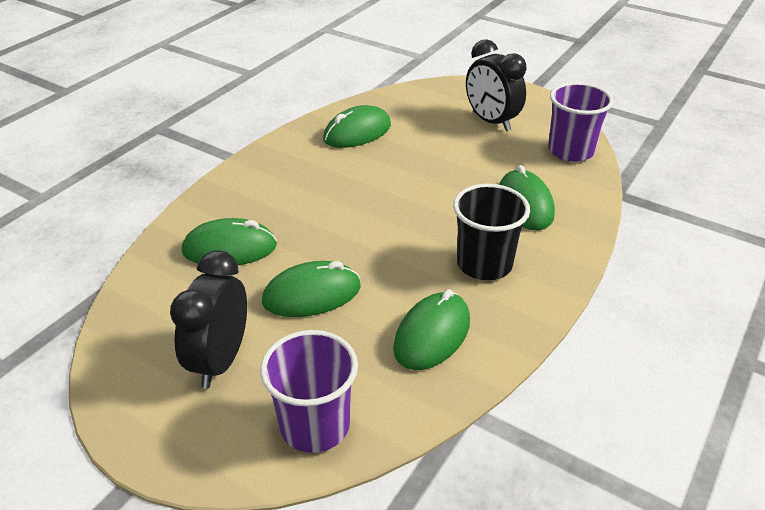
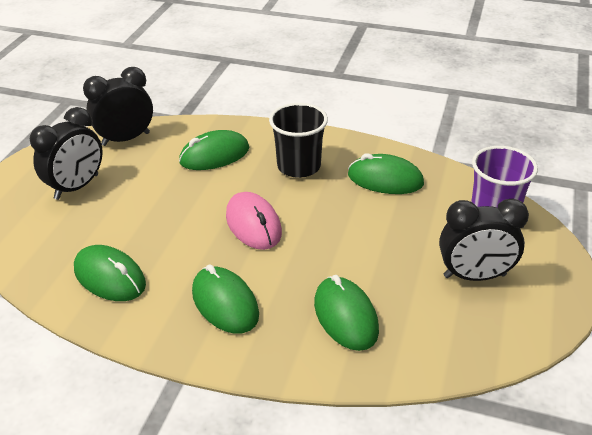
camera: 105 degrees left, 0 degrees up
(312, 294) = (377, 246): green mouse -> green mouse (225, 303)
(390, 214) = (253, 224): none -> pink mouse
(570, 151) = (126, 139): purple cup -> black clock

